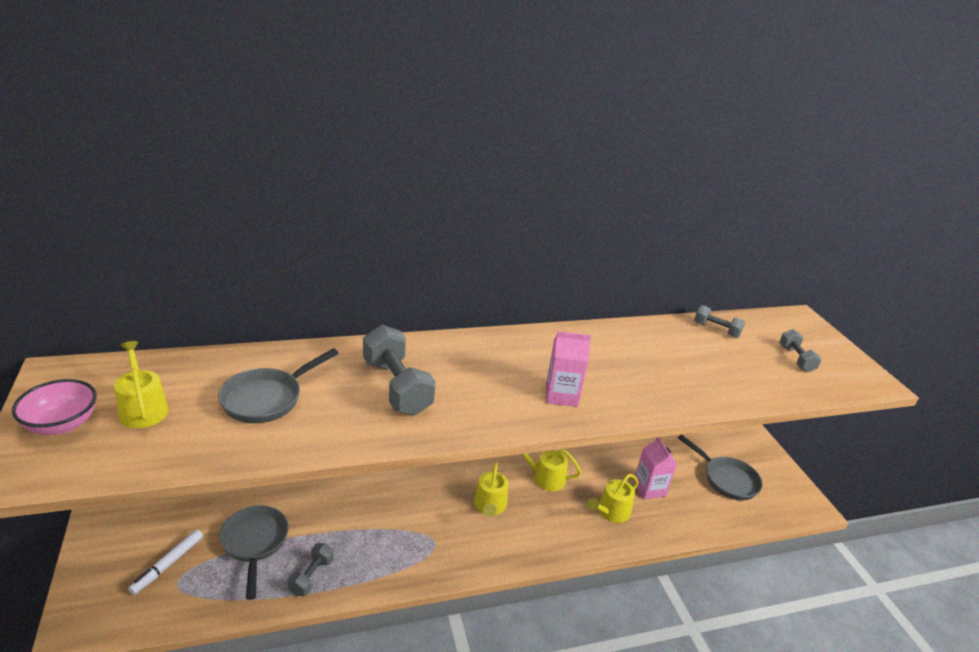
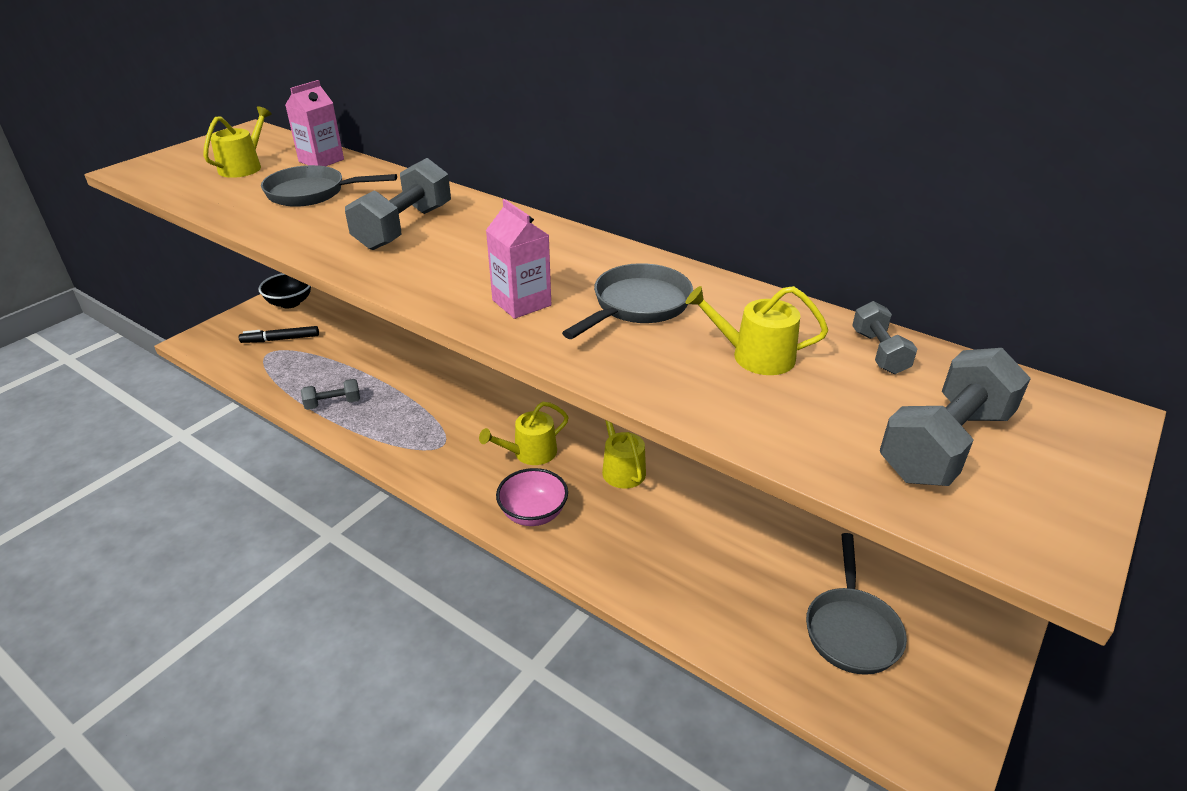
camera: 55 degrees right, 5 degrees up
(62, 424) = (196, 157): pink bowl -> pink bowl (533, 513)
(116, 530) = (290, 303): none -> black bowl
(168, 564) = (280, 339): white marker -> black marker
(255, 543) = (338, 360): grey pan -> grey pan (637, 306)
(611, 512) = (636, 543): yellow watering can -> yellow watering can (755, 356)
(649, 488) = (722, 559): pink carton -> pink carton (321, 160)
(796, 359) = (945, 444): grey dumbbell -> grey dumbbell, size x1.81

